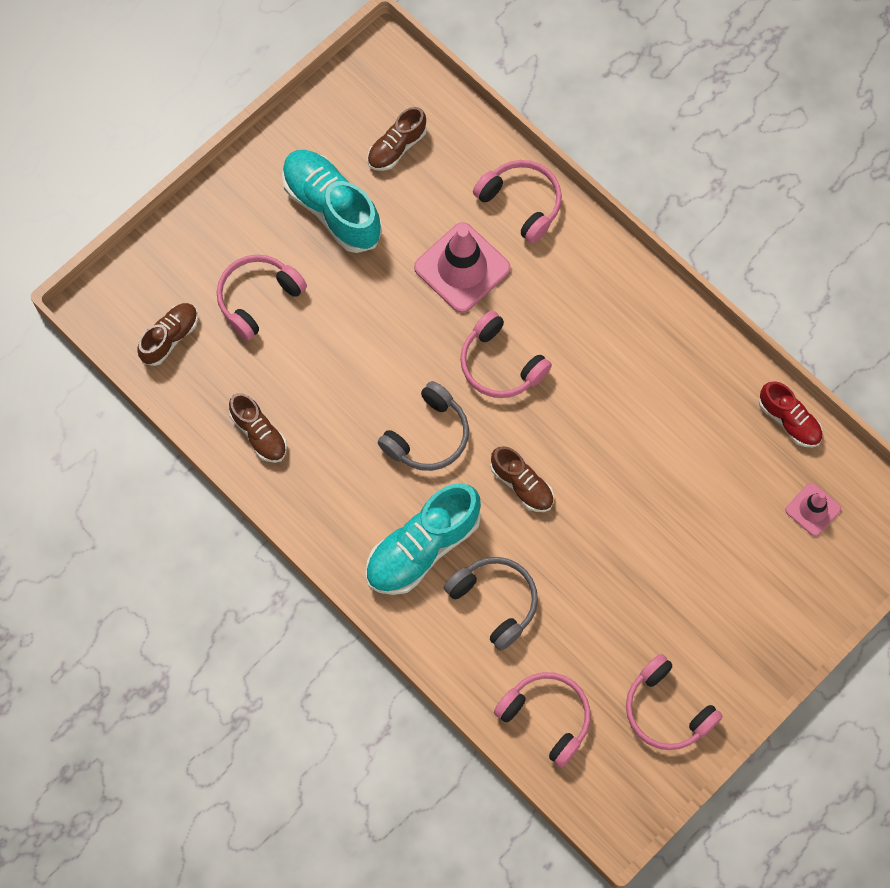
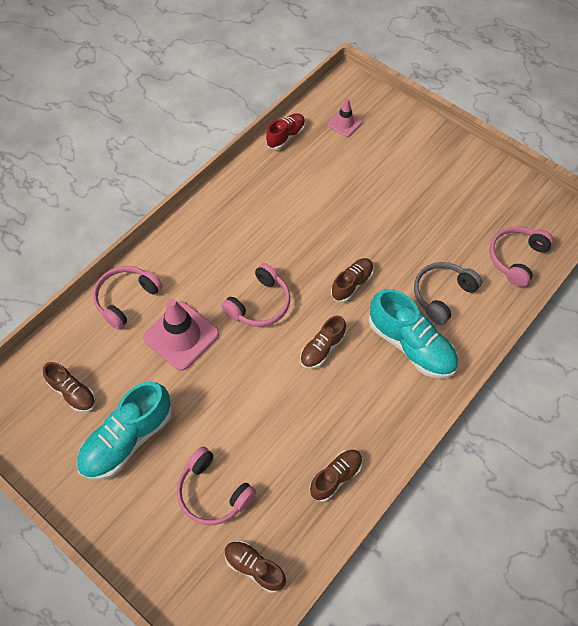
camera: 95 degrees left, 10 degrees down
(428, 436) = (322, 348): grey headphones -> brown shoe
(666, 710) = (493, 192): pink headphones -> none

